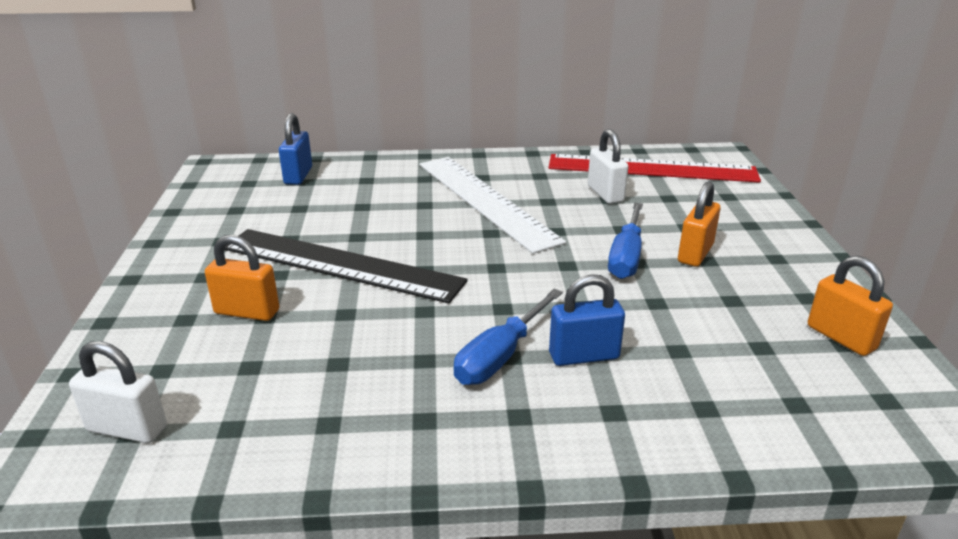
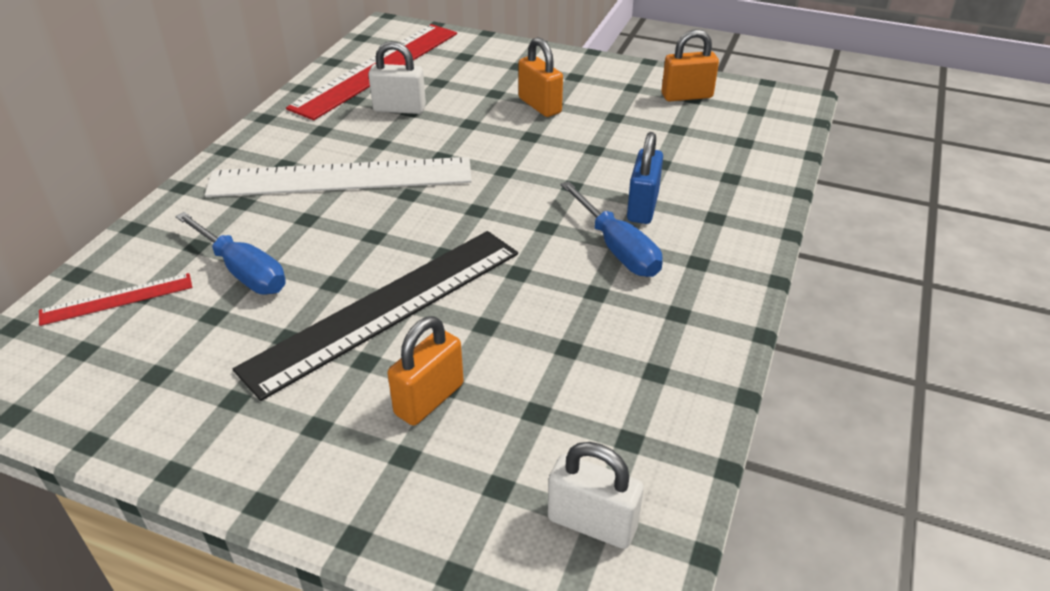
camera: 65 degrees left, 10 degrees up
(127, 429) = (592, 523): white padlock -> white padlock turned 75 degrees clockwise
(298, 176) = (117, 299): blue padlock -> red ruler
(626, 257) = (517, 138): blue screwdriver -> blue screwdriver (243, 271)

